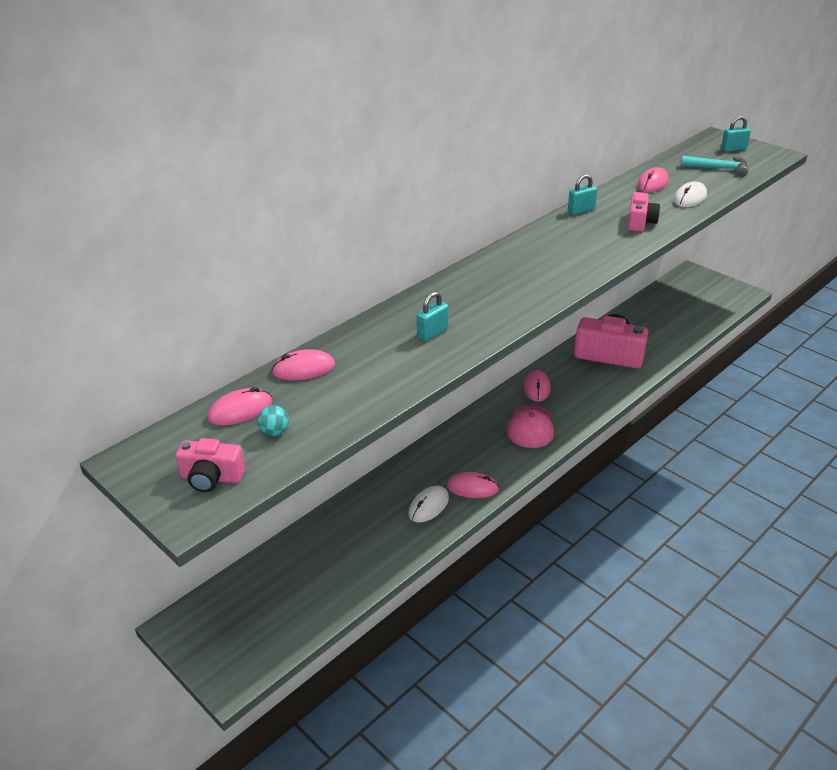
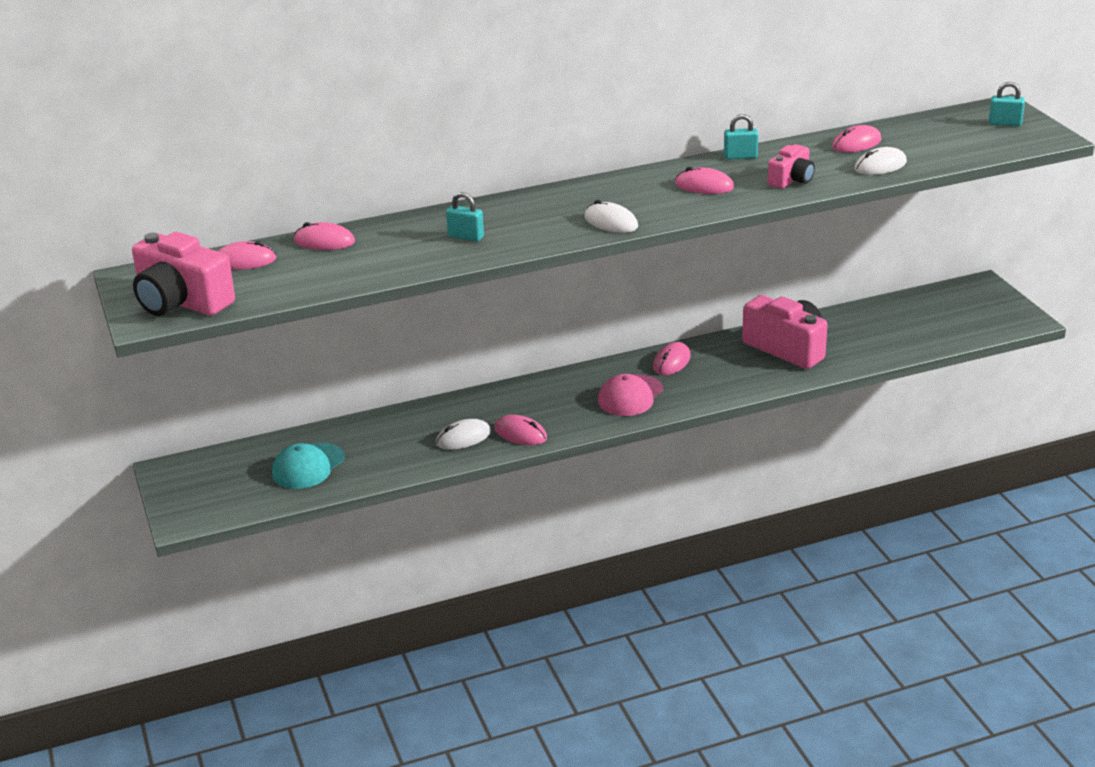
camera: 25 degrees right, 5 degrees down
(211, 478) = (181, 302): pink camera -> pink camera, size x1.81
(275, 432) = (257, 282): turquoise ball -> none
(312, 578) = (308, 466): none -> turquoise cap
(432, 333) = (466, 237): turquoise padlock -> turquoise padlock turned 45 degrees clockwise
(542, 290) = (611, 222): none -> white mouse
(581, 241) = (704, 186): none -> pink mouse
(719, 168) = (957, 141): turquoise hammer -> none

